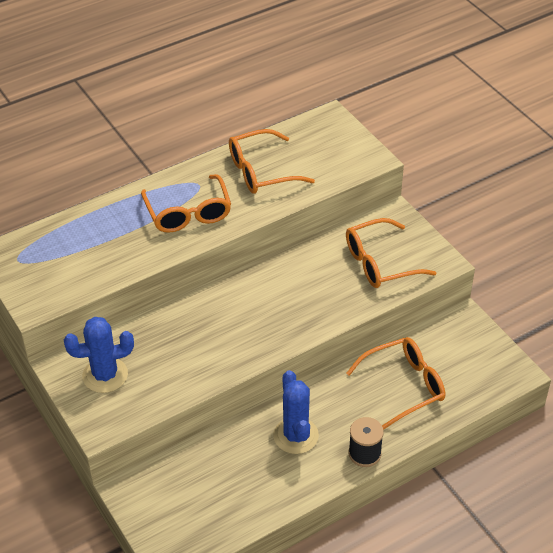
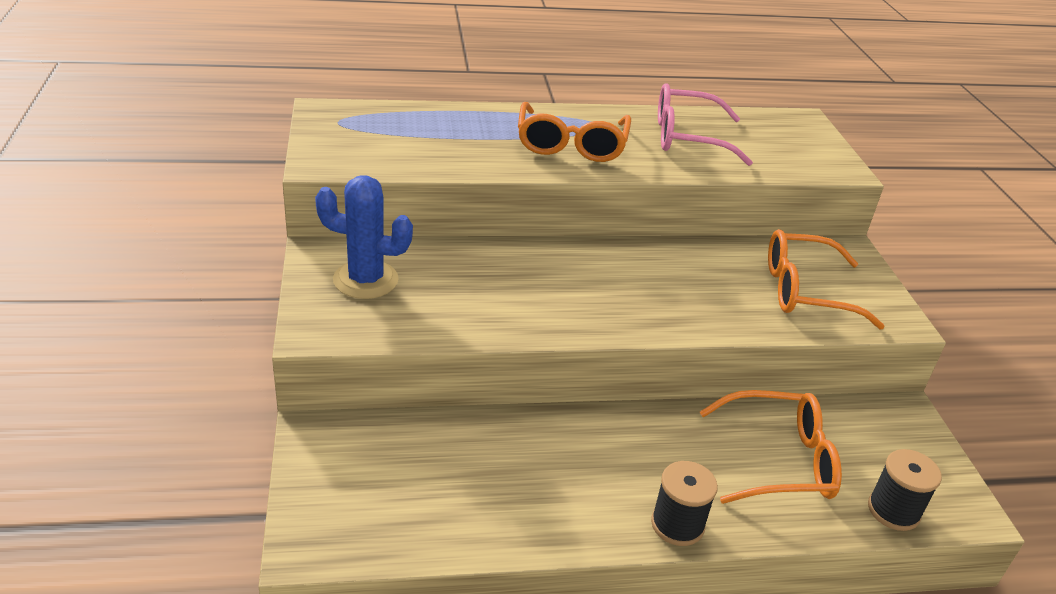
camera: 20 degrees right, 10 degrees down
(261, 171) = (687, 137): orange glasses -> pink glasses
(296, 435) = (586, 461): blue cactus -> none
(477, 391) = (893, 510): none -> black spool

